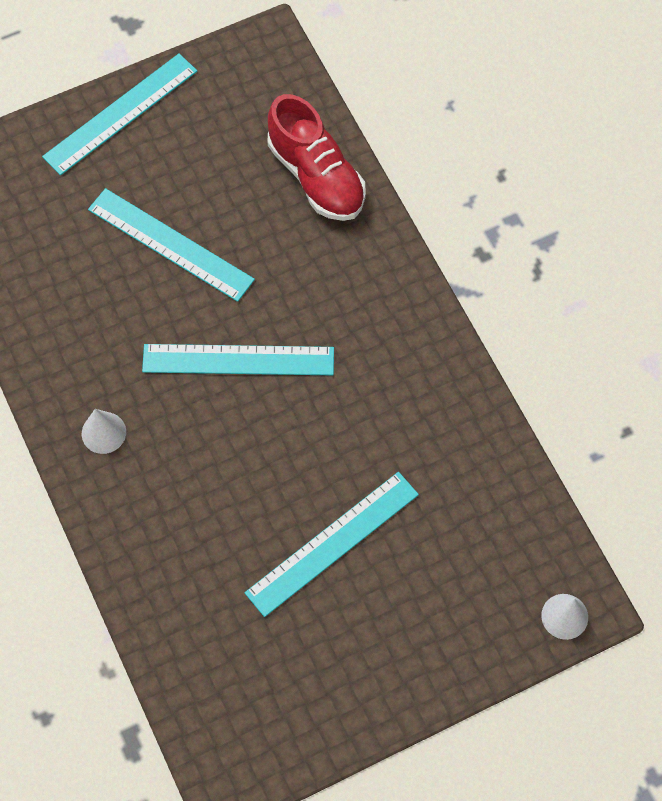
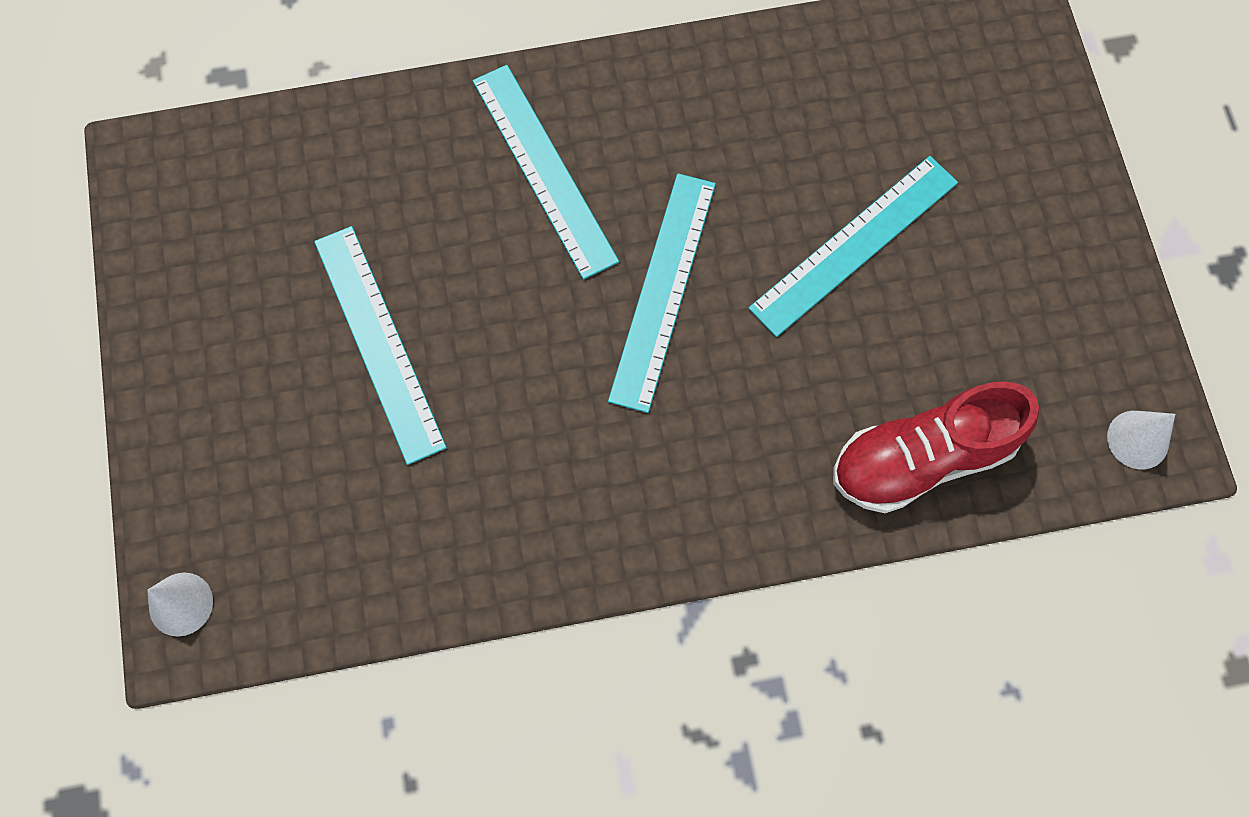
camera: 105 degrees right, 5 degrees up
(103, 432) = (608, 116): white cone -> white cone (1138, 439)
(120, 113) = (1074, 224): turquoise ruler -> turquoise ruler (544, 169)

